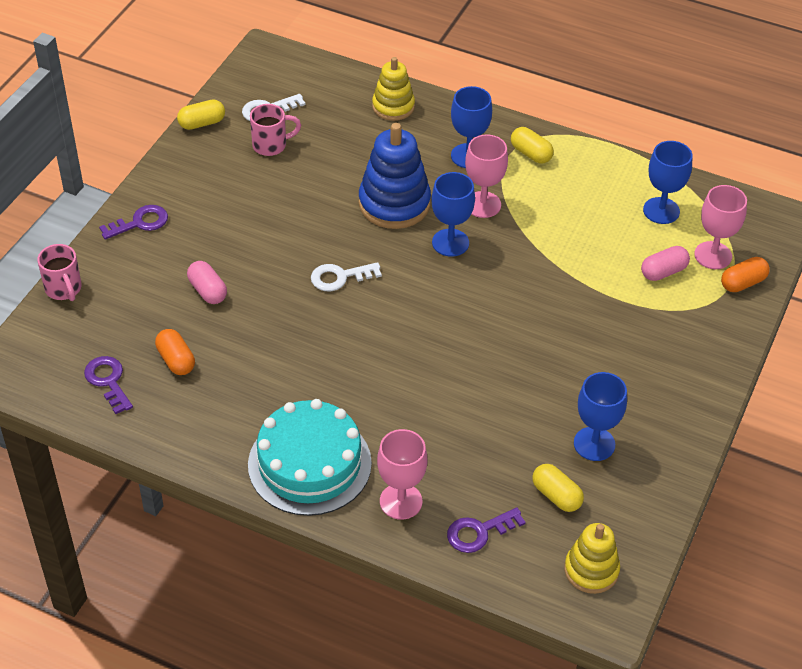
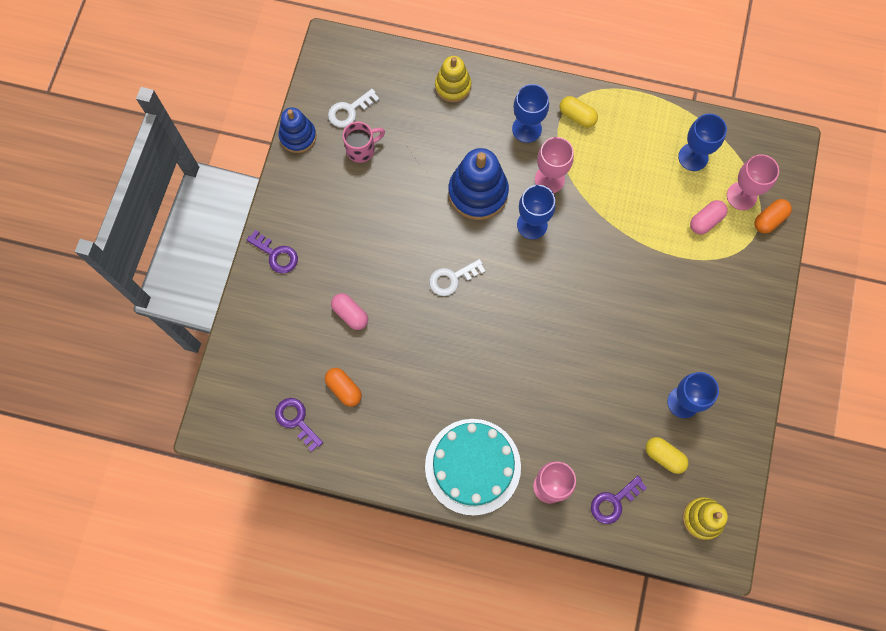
camera: 10 degrees left, 25 degrees up
(64, 289) = (234, 336): pink mug -> none
(140, 223) = (276, 255): purple key -> purple key turned 75 degrees clockwise
(202, 123) = (298, 136): yellow capsule -> blue stacking toy

